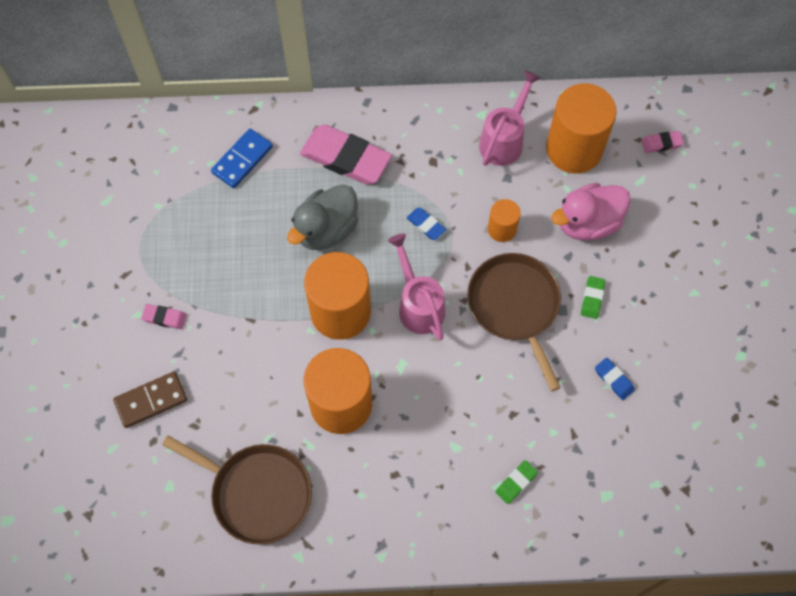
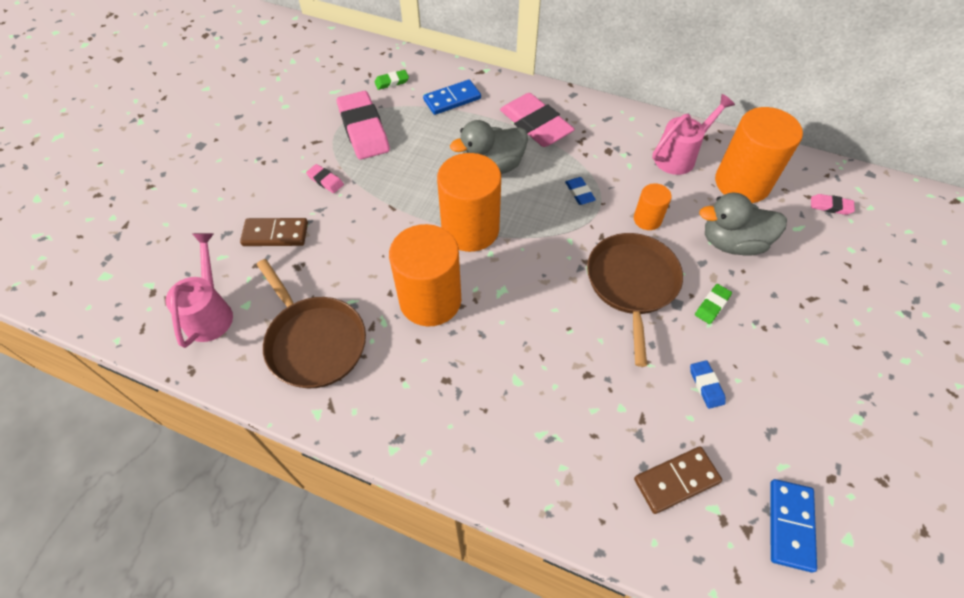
camera: 25 degrees right, 10 degrees down
(168, 238) = (364, 129): none -> pink eraser
(418, 305) = (542, 250): pink watering can -> pink watering can (210, 313)
(516, 483) = (561, 440): green eraser -> green eraser (391, 82)
(587, 223) = (732, 243): pink duck -> grey duck
(619, 474) = (676, 480): none -> brown domino
(715, 471) = (790, 525): none -> blue domino

